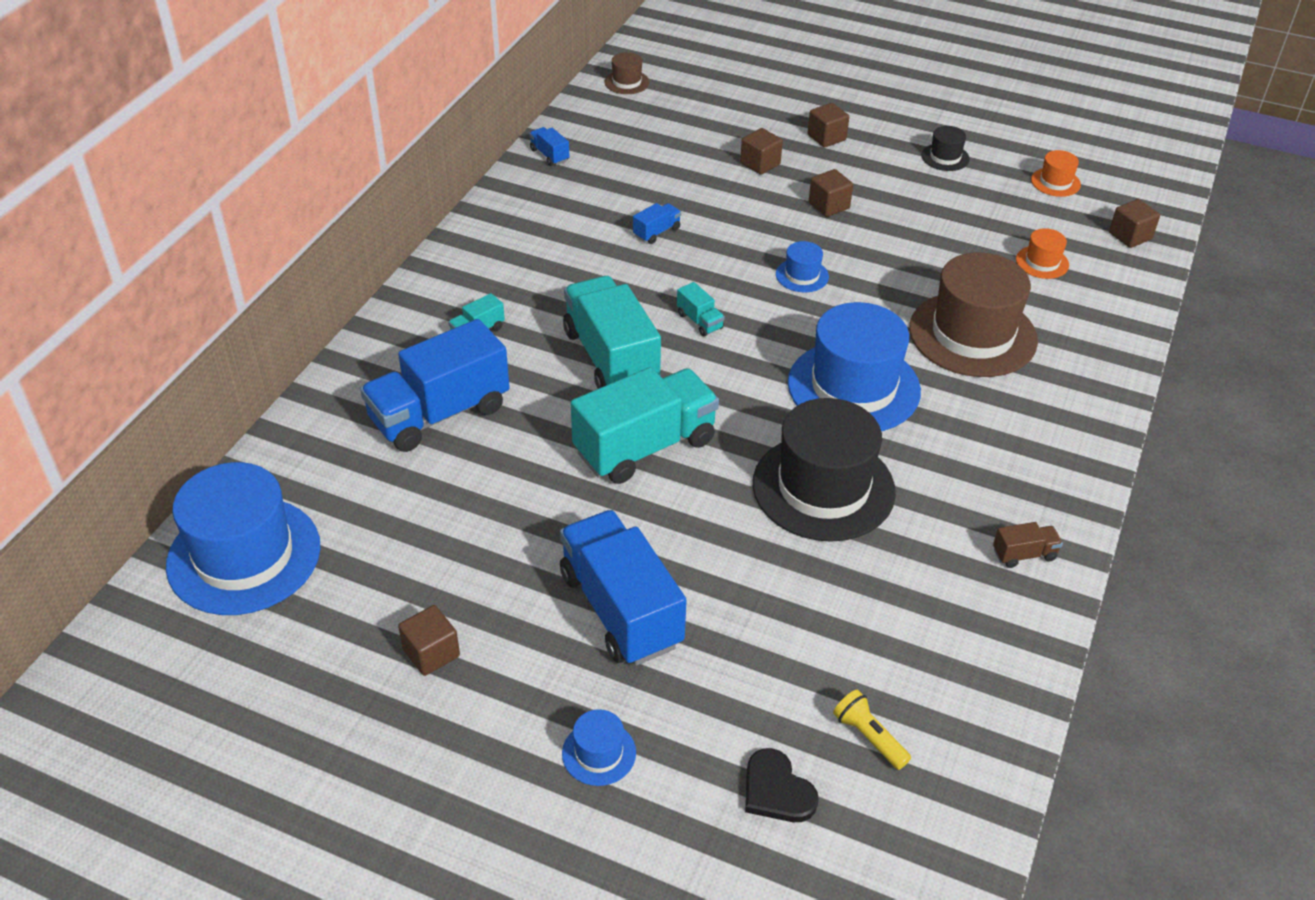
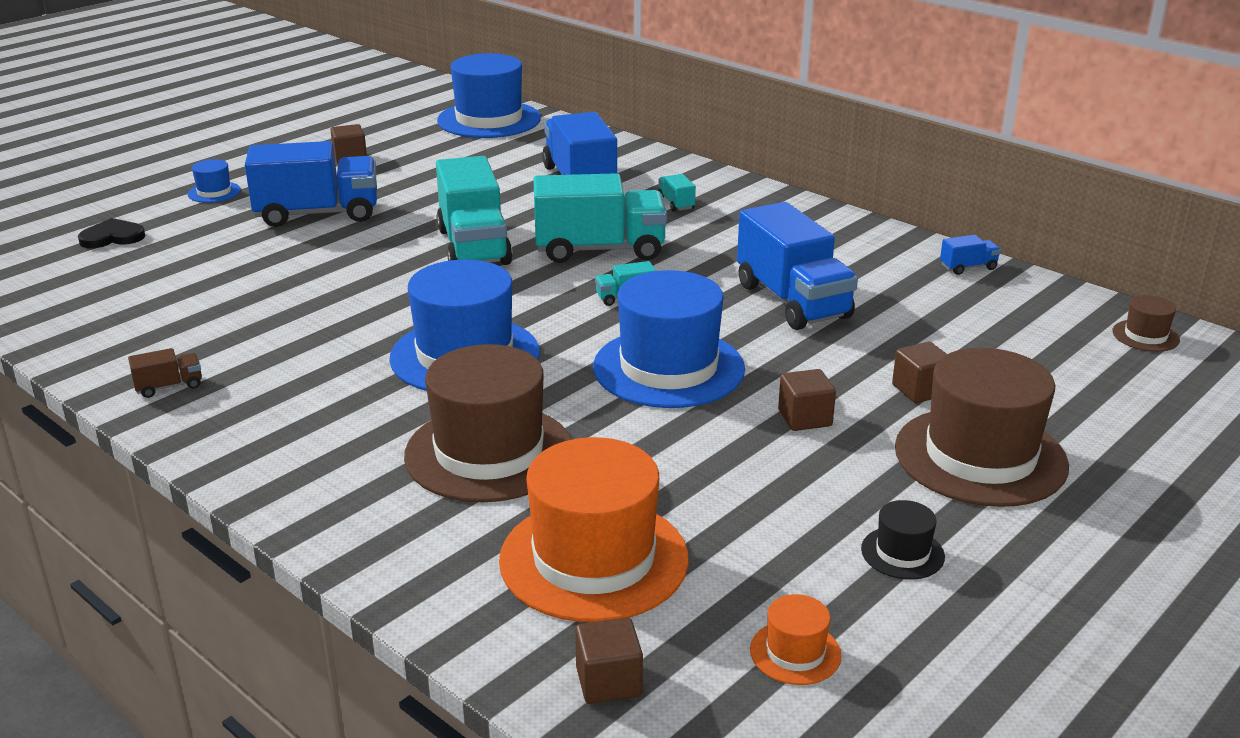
camera: 110 degrees right, 15 degrees down
(657, 232) = (792, 301): blue truck -> blue truck, size x2.40
(802, 275) = (668, 368): blue hat -> blue hat, size x2.28
(823, 487) = (351, 310): black hat -> none
(826, 137) = (980, 456): brown cube -> brown hat
(869, 737) = (104, 275): yellow flashlight -> none
(1024, 554) = (169, 386): brown truck -> brown truck turned 120 degrees counterclockwise
(1042, 262) = (594, 559): orange hat -> orange hat, size x2.28

